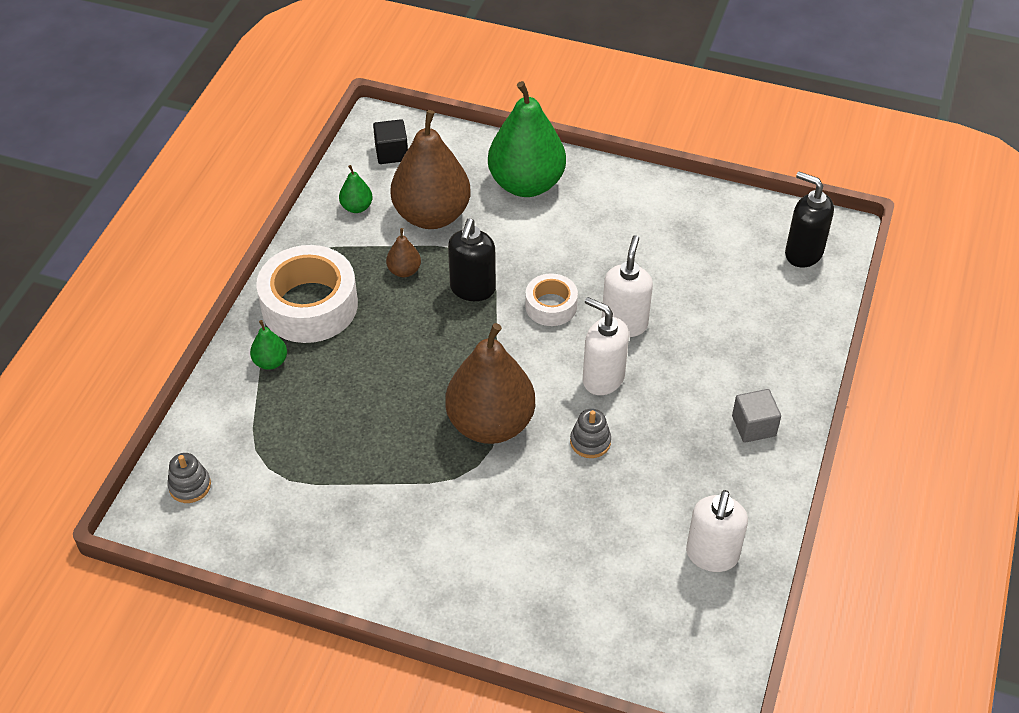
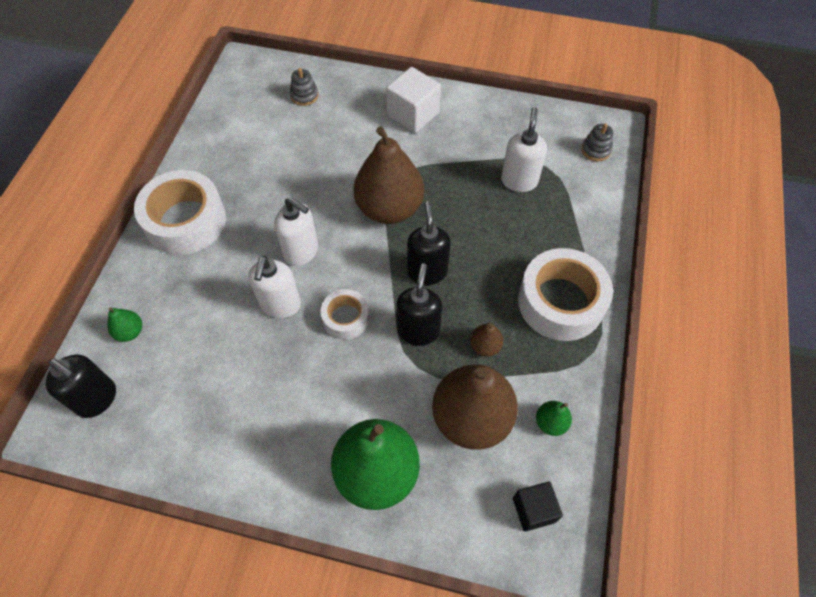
camera: 175 degrees right, 10 degrees up
(270, 362) = (574, 246): green pear -> green pear (130, 332)
(440, 565) = (413, 114): none -> white cube
(454, 346) = (427, 272): none -> black soap dispenser
(590, 442) = (313, 200): grey stacking toy -> grey stacking toy (304, 95)
(712, 555) = (233, 131): white soap dispenser -> white soap dispenser (519, 181)
(753, 426) = (186, 221): grey cube -> white tape

